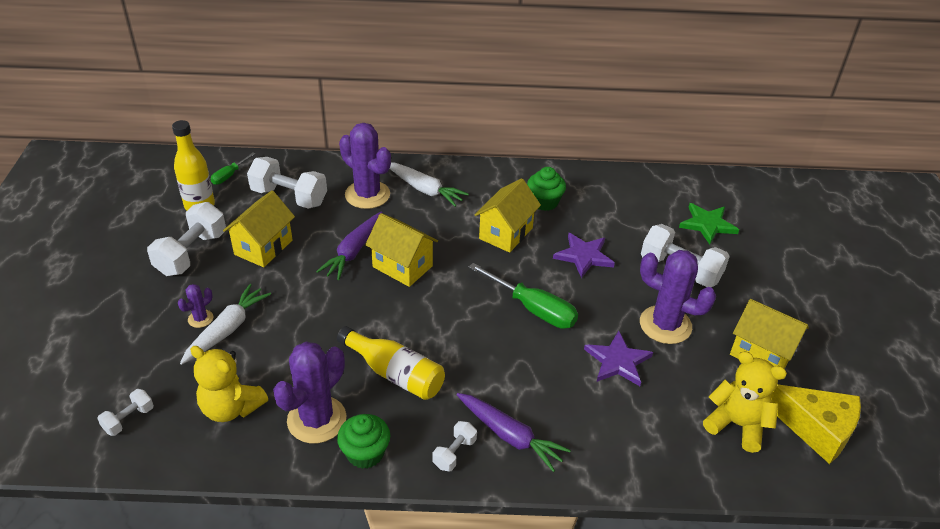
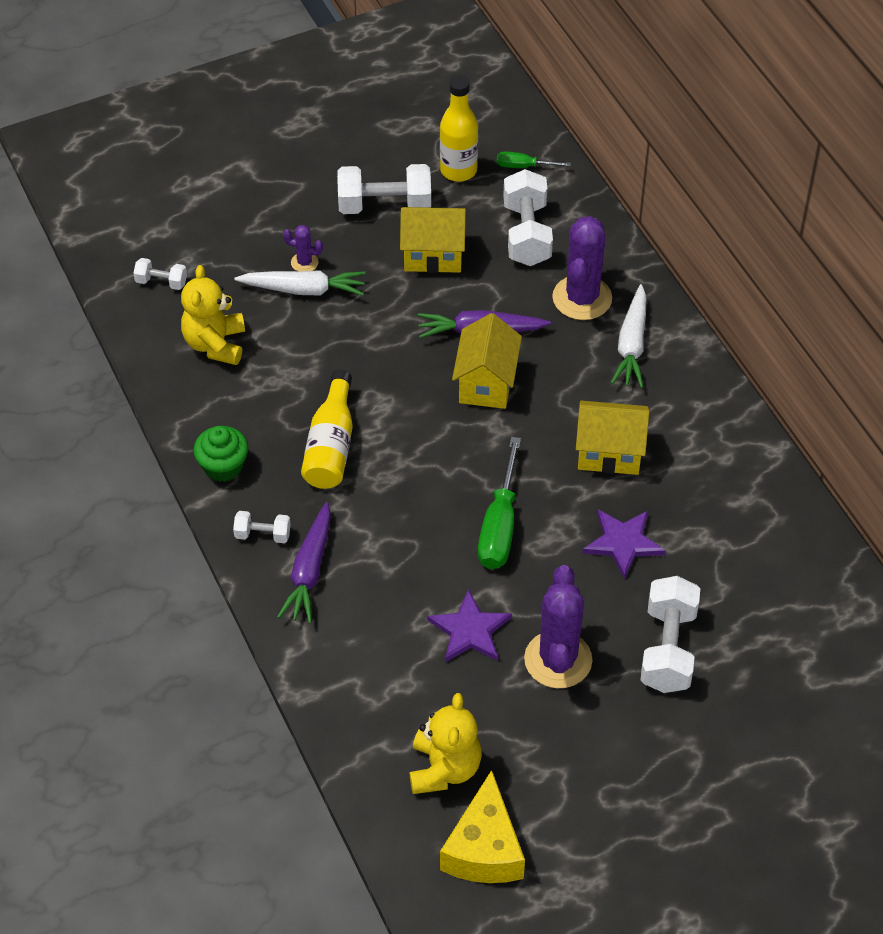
camera: 65 degrees right, 10 degrees up
(317, 419) = (239, 412): purple cactus -> none
(544, 202) = (697, 469): green cupcake -> none
(707, 224) = (782, 655): green star -> none
(761, 353) = (573, 769): yellow house -> none

